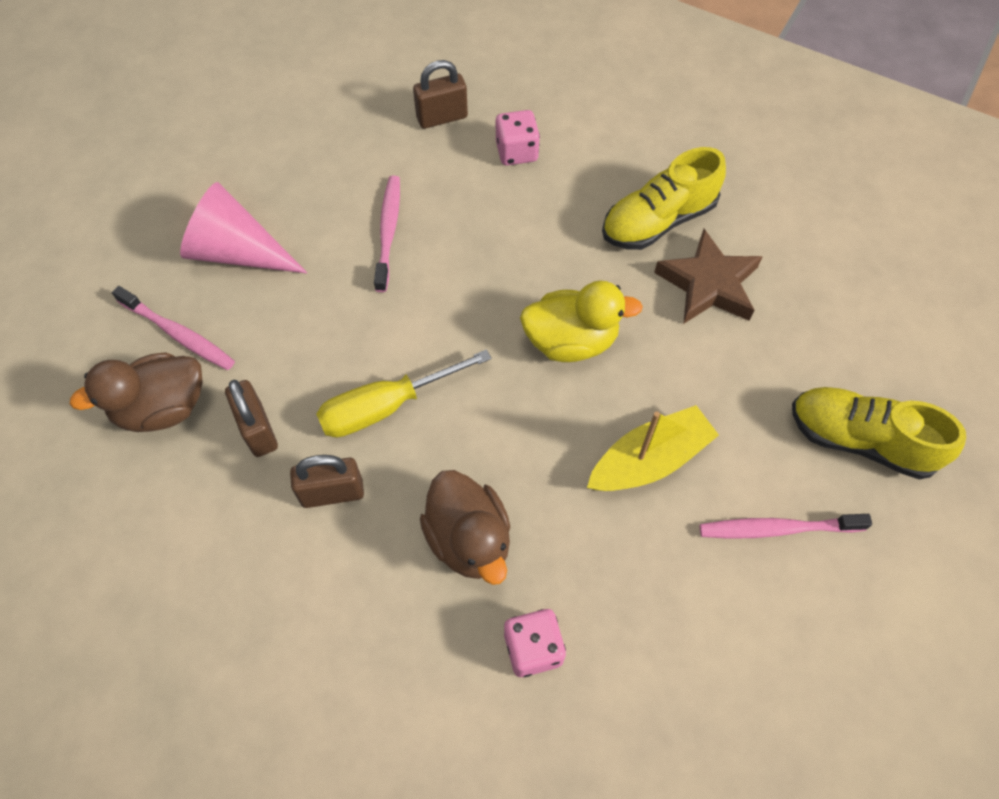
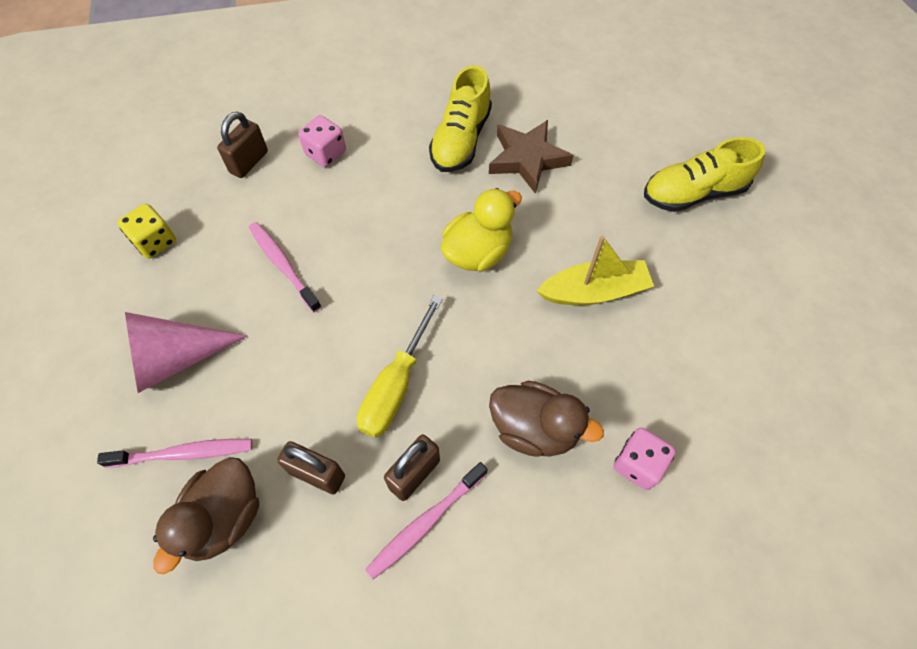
camera: 40 degrees left, 0 degrees up
(306, 140) = (155, 242): none -> yellow dice
(650, 460) = (594, 291): yellow boat -> yellow boat turned 60 degrees clockwise
(778, 529) = (700, 277): pink toothbrush -> pink toothbrush (426, 522)

